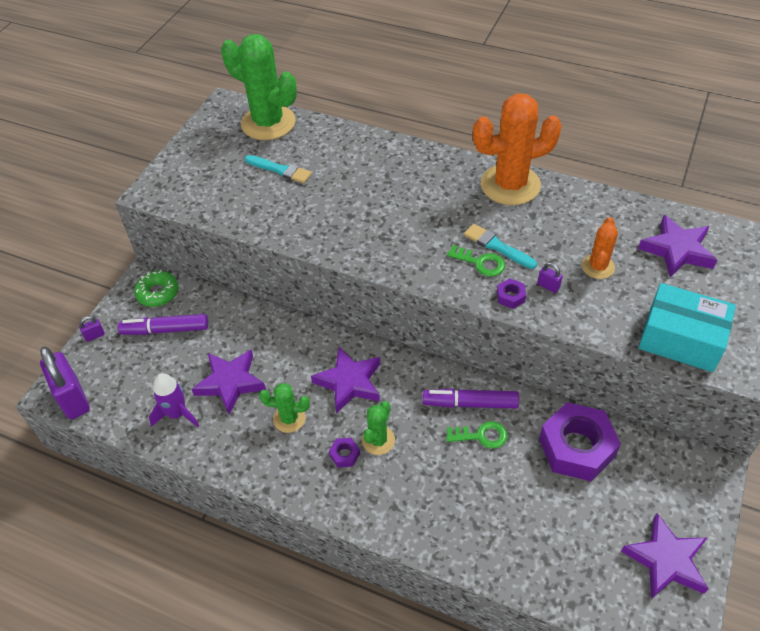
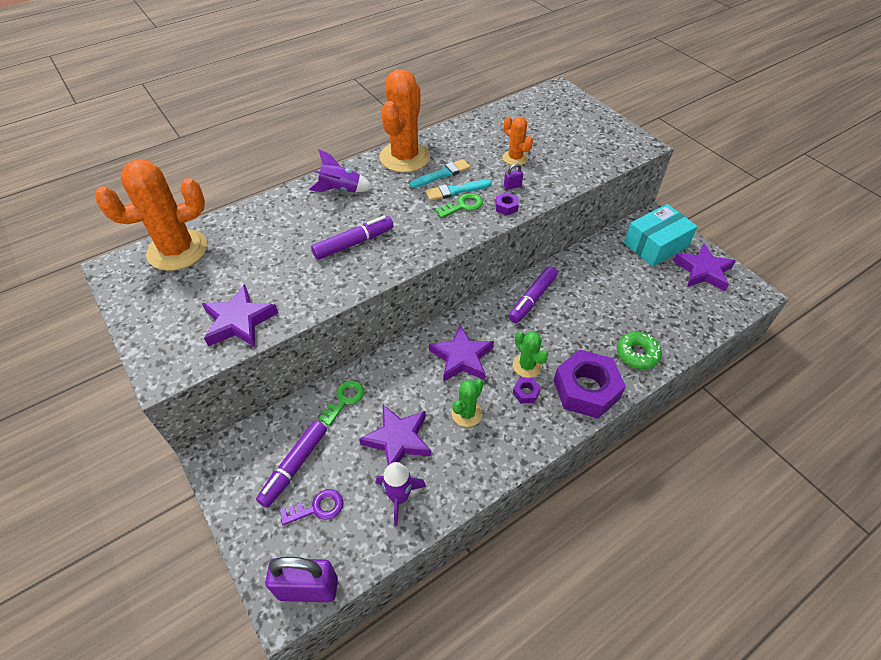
camera: 60 degrees left, 0 degrees up
(95, 336) = (244, 534): purple padlock -> none
(138, 365) = (317, 508): none -> purple key
(158, 293) = (243, 454): green donut -> green donut (637, 354)
(268, 123) = (177, 250): green cactus -> orange cactus
(280, 170) = (246, 268): turquoise brush -> turquoise brush (442, 174)
(362, 216) = (354, 243): none -> purple marker
(422, 169) = (341, 190): none -> purple rocket
(481, 436) = (562, 307): green key -> green key (344, 400)
(576, 447) = (603, 266): purple nut -> purple nut (586, 389)
(677, 250) = (530, 122): purple star -> purple star (239, 321)
(681, 339) = (599, 156): turquoise box -> turquoise box (655, 245)

